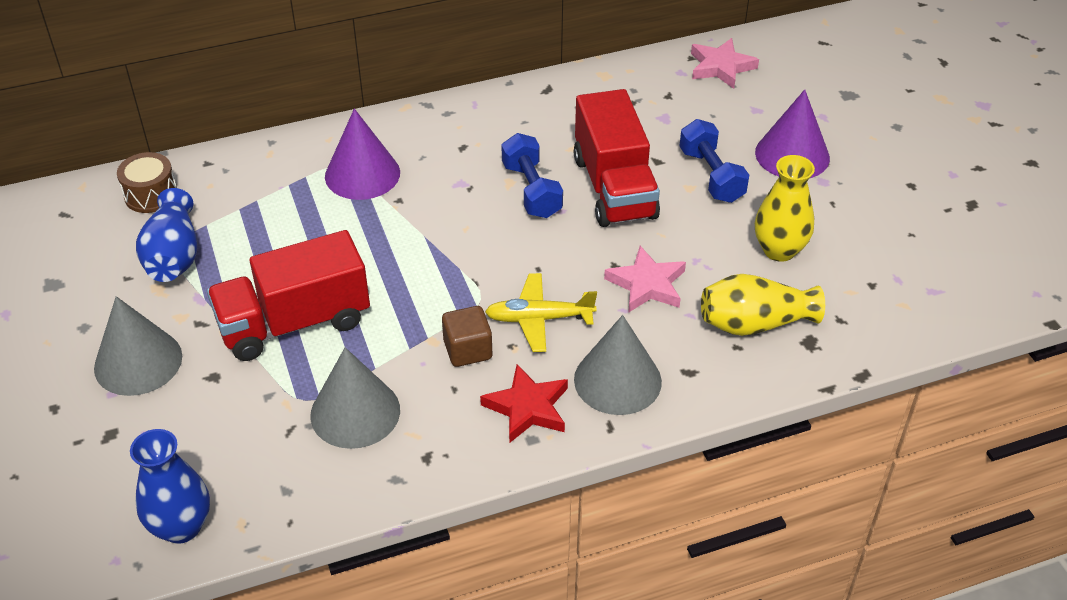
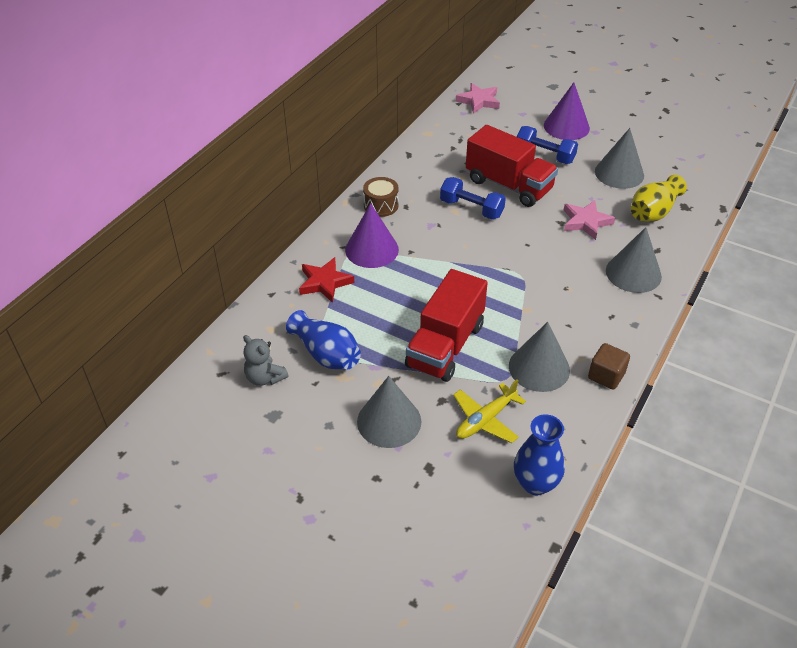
camera: 40 degrees left, 0 degrees up
(93, 243) = (265, 378): none -> grey teddy bear
(151, 195) = (262, 330): brown drum -> brown drum (381, 205)
(468, 350) = (549, 303): brown cube -> brown cube (606, 376)
(527, 407) = (613, 311): red star -> red star (324, 282)
(539, 319) = (561, 267): yellow plane -> yellow plane (485, 420)
(779, 250) = (619, 173): yellow vase -> grey cone

